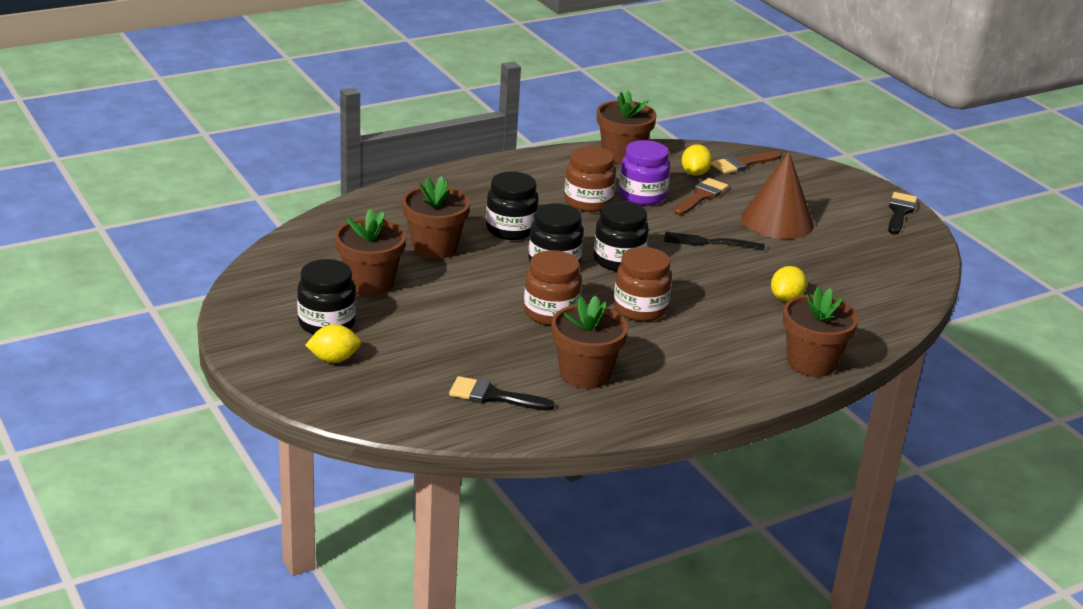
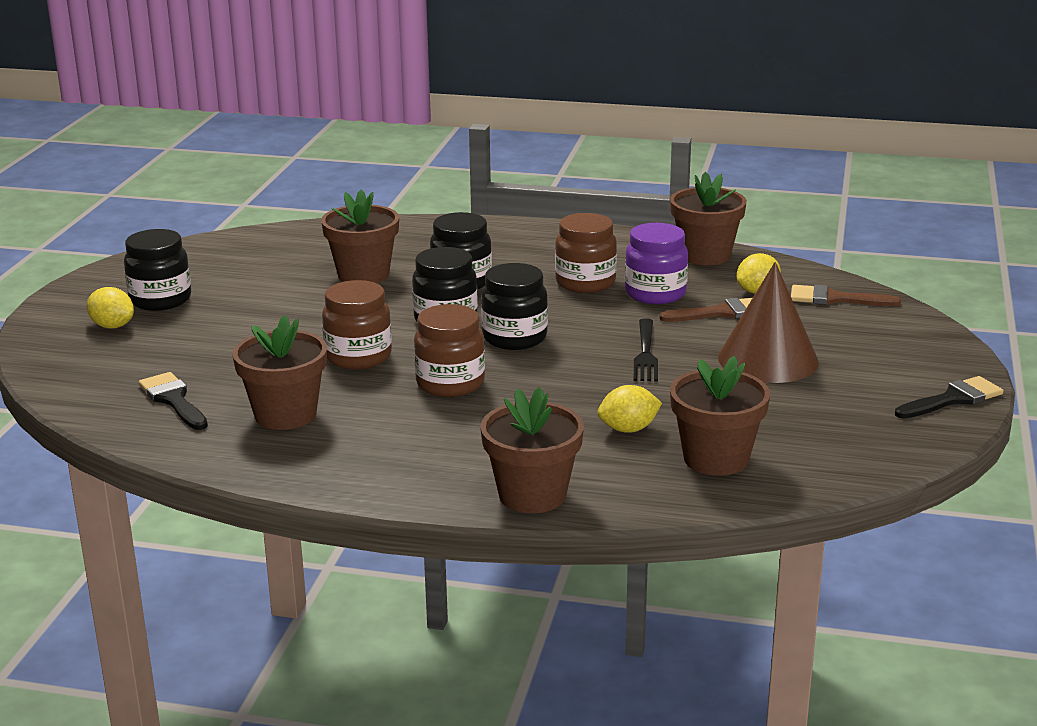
camera: 45 degrees right, 5 degrees down
(370, 283) = (254, 283): brown flower pot -> brown flower pot (716, 459)
(709, 242) = (645, 353): black fork -> black fork turned 135 degrees counterclockwise

